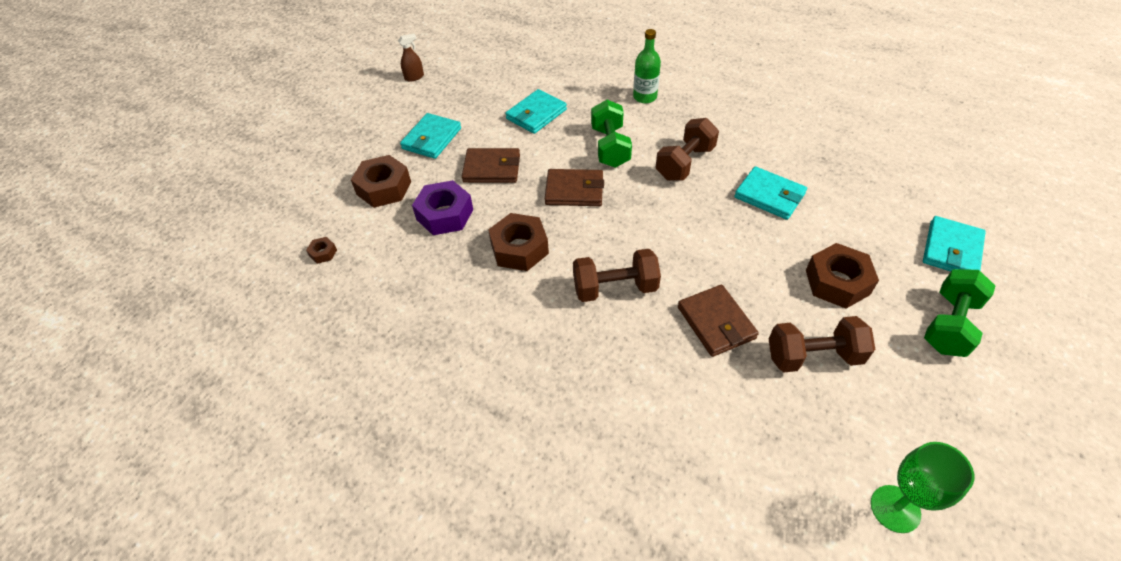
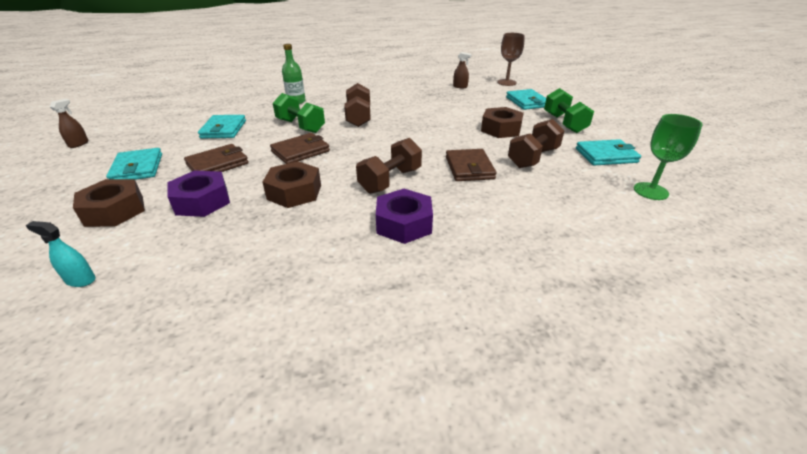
camera: 45 degrees left, 15 degrees down
(323, 253) = (80, 280): brown nut -> turquoise spray bottle
(569, 353) = (404, 224): none -> purple nut
(716, 322) = (469, 168): brown wallet -> brown wallet turned 60 degrees clockwise
(769, 195) = (423, 113): turquoise wallet -> turquoise wallet (606, 155)
(887, 164) = (460, 86): none -> brown spray bottle
(977, 189) = (506, 82): none -> brown goblet

